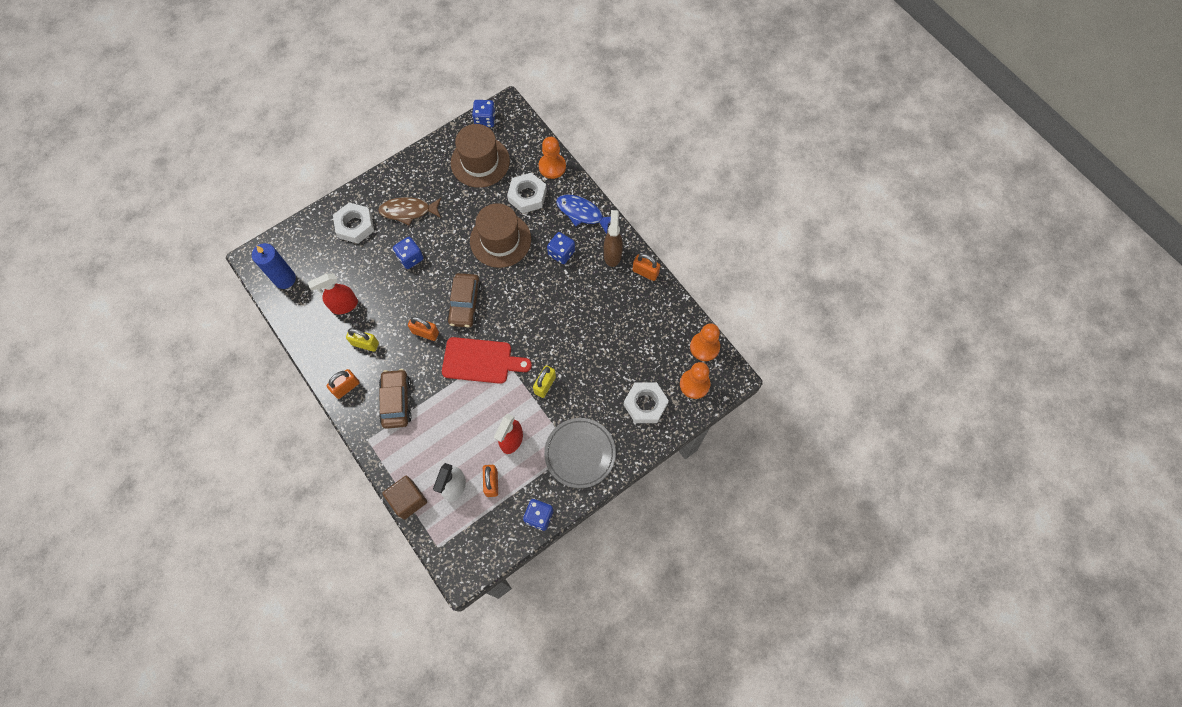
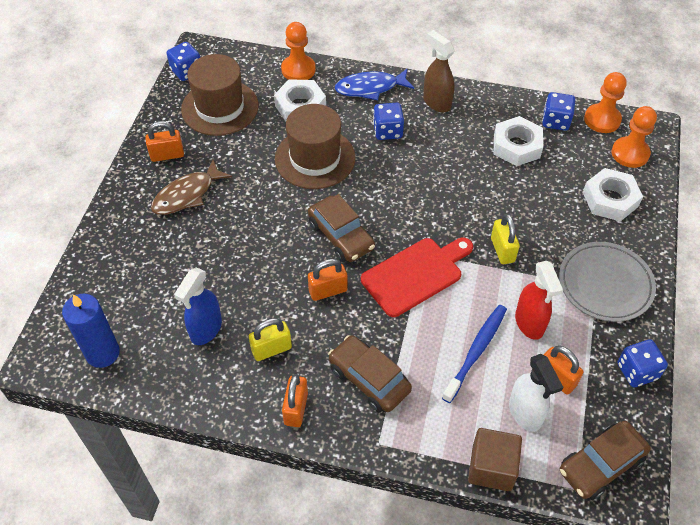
camera: 40 degrees left, 15 degrees down
(344, 305) = (206, 329): red spray bottle -> blue spray bottle
(355, 226) = (138, 246): white nut -> white nut (516, 146)
(410, 258) = (235, 234): blue dice -> blue dice (555, 121)
(463, 546) = (601, 465): none -> brown car
(466, 432) = (476, 351): none -> blue toothbrush
(645, 272) = (482, 97): orange padlock -> orange padlock (167, 155)

